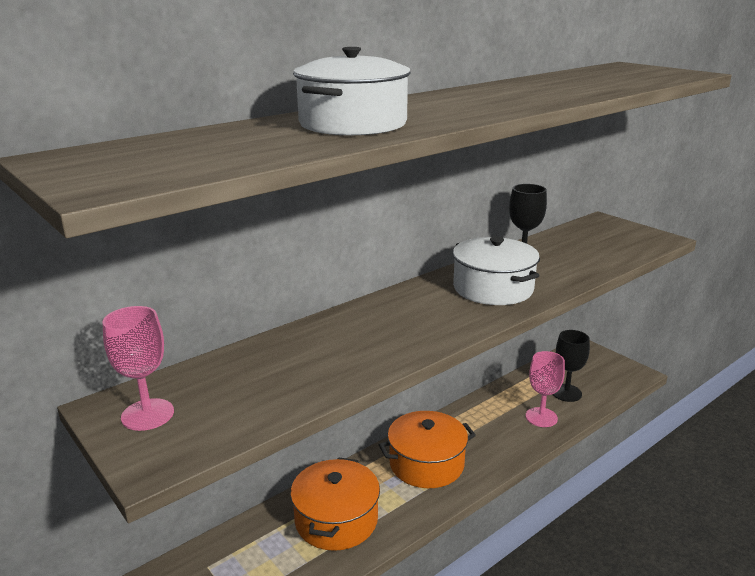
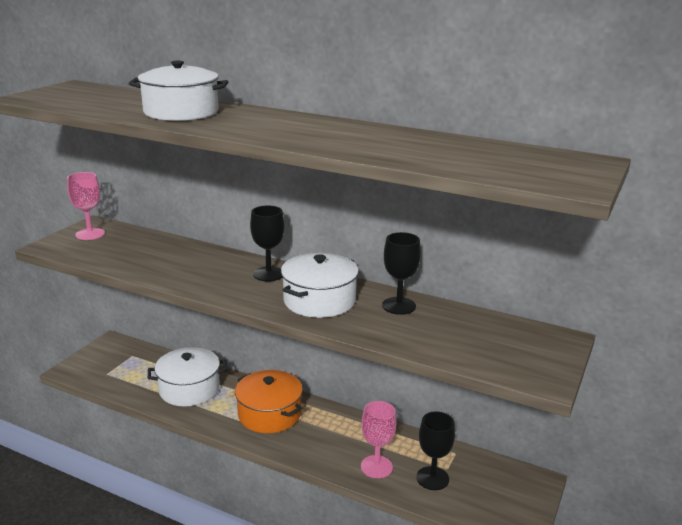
camera: 65 degrees right, 0 degrees up
(336, 520) = (189, 389): orange pot -> white pot
(411, 302) = (268, 274): none -> black goblet

